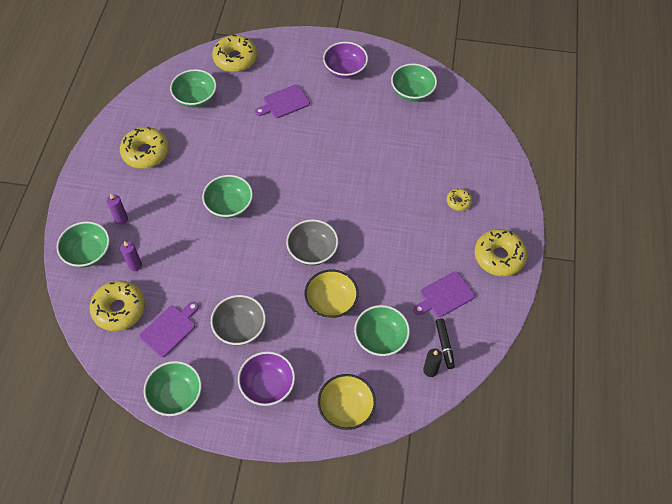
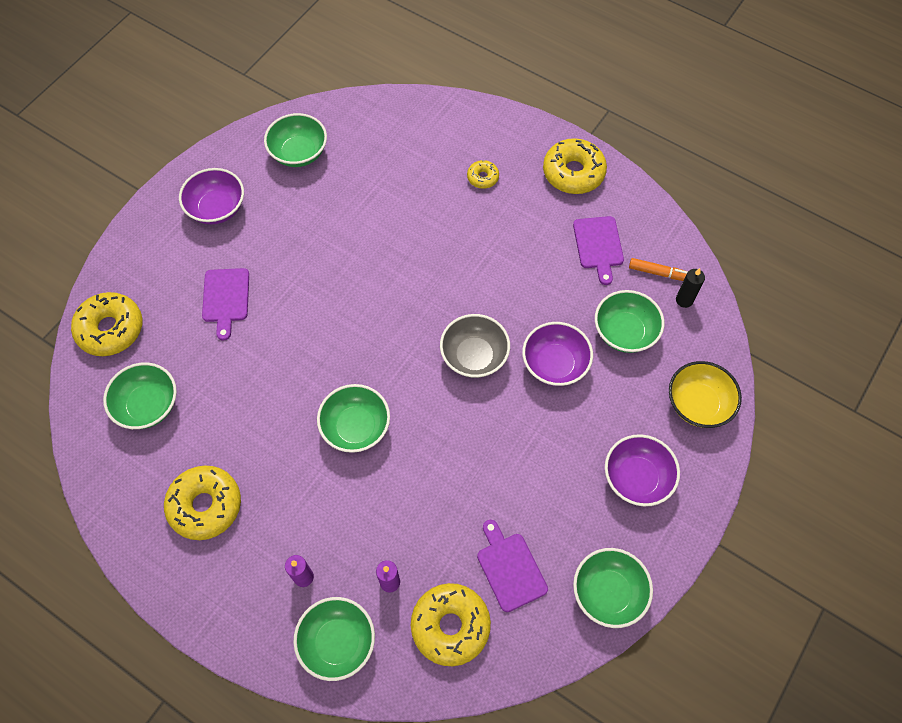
camera: 65 degrees left, 5 degrees up
(240, 328) = (545, 481): grey bowl -> none
(331, 302) = (554, 364): yellow bowl -> purple bowl
(444, 345) = (659, 273): black marker -> orange marker

